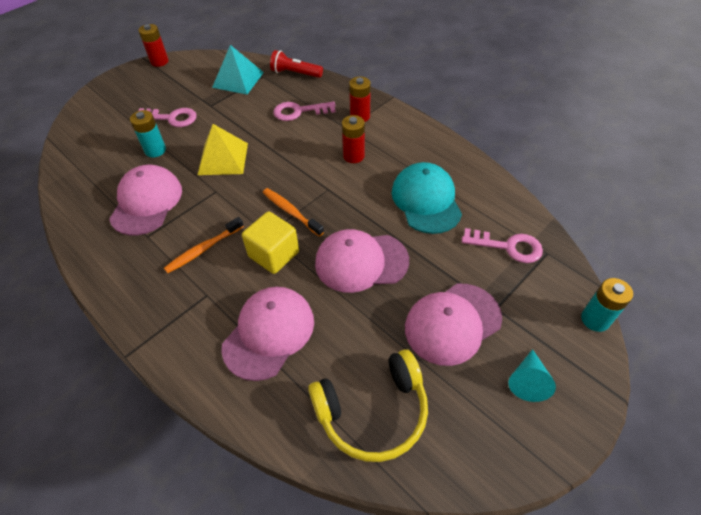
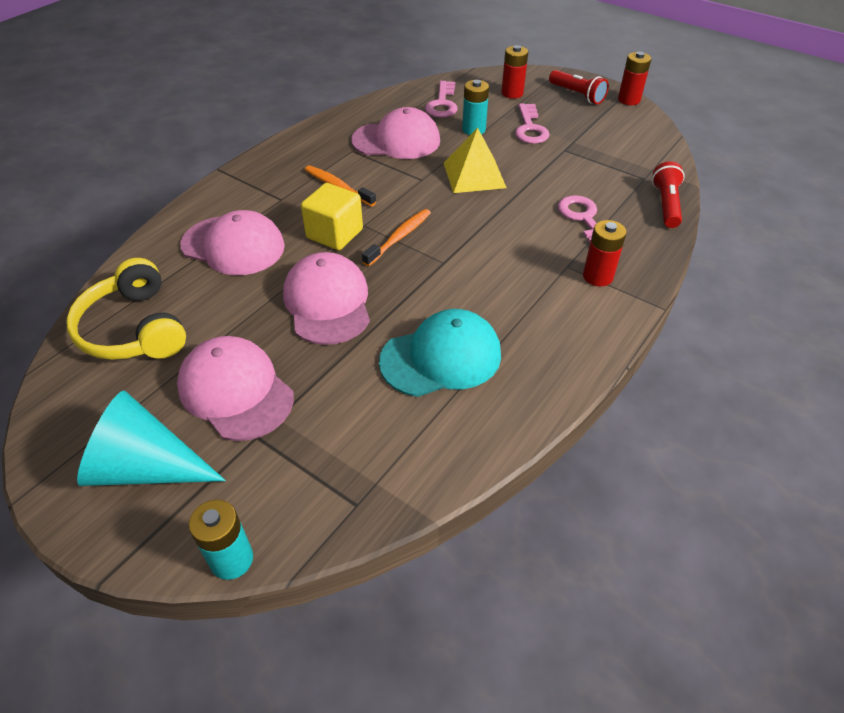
camera: 80 degrees right, 5 degrees down
(136, 85) = (577, 95): none -> red flashlight
(238, 79) = (625, 160): turquoise pyramid -> none
(353, 156) = (511, 278): red battery -> red battery (512, 93)
(508, 247) = (364, 453): pink key -> pink key (442, 104)
(528, 381) = (146, 467): turquoise cone -> turquoise cone, size x1.77

